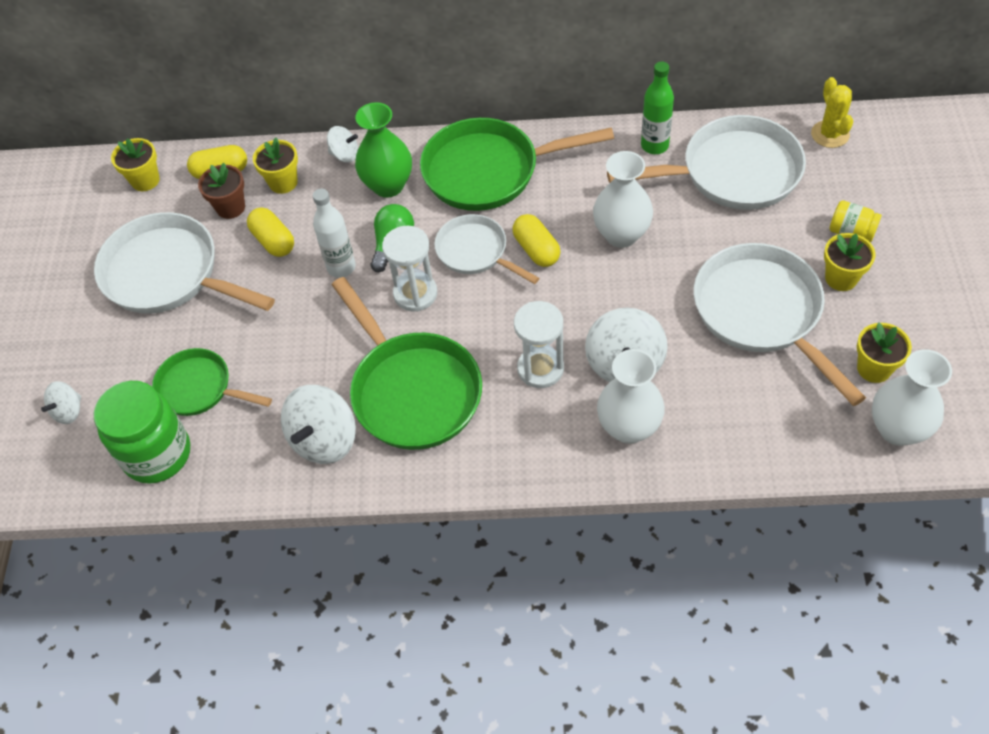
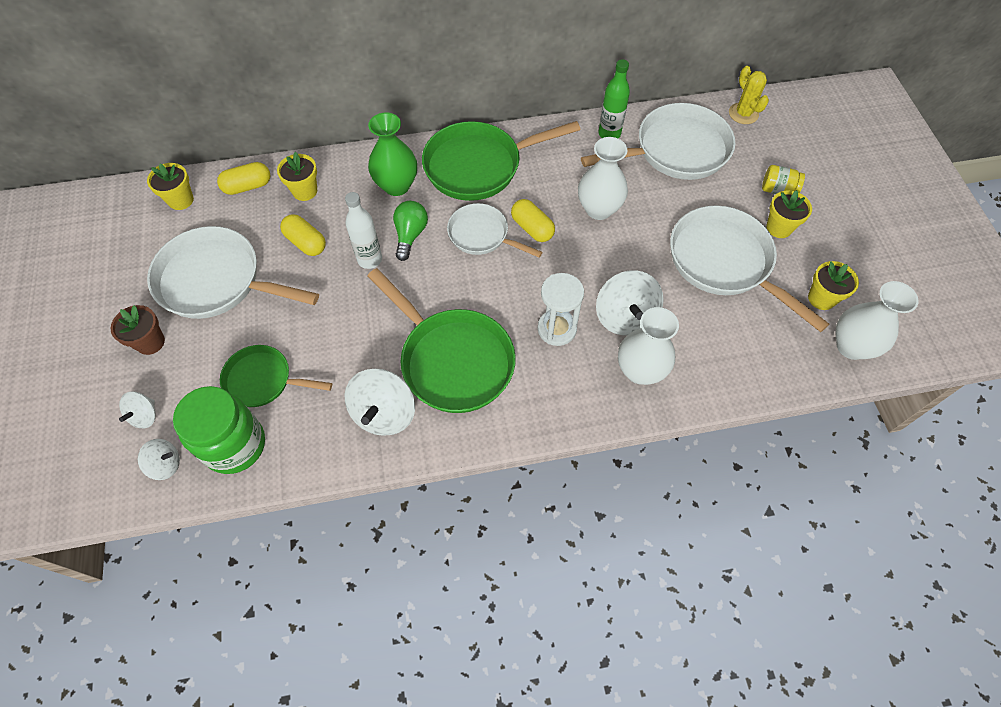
camera: 15 degrees left, 5 degrees up
(230, 207) = (262, 217): brown flower pot -> brown flower pot (150, 342)
(345, 155) = (354, 163): white spinning top -> white spinning top (166, 464)
(415, 294) = (438, 276): white hourglass -> none

